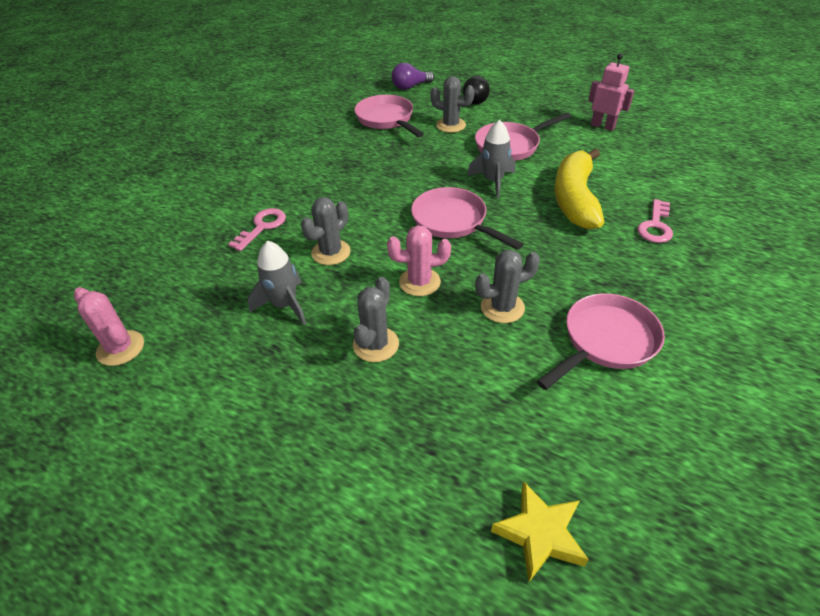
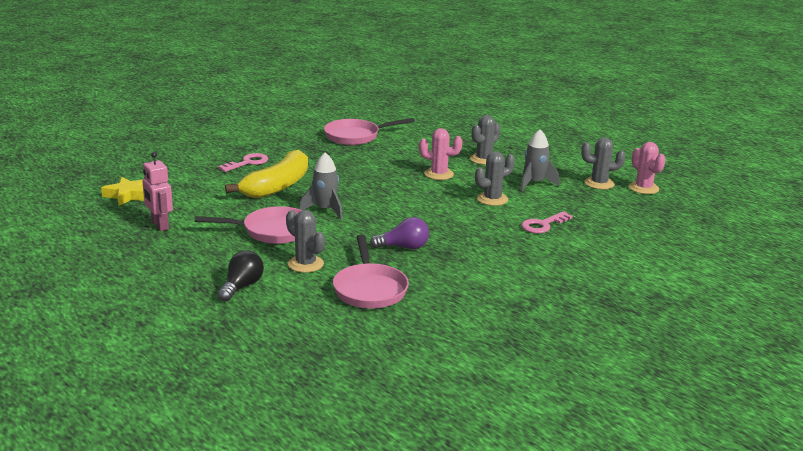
camera: 160 degrees left, 20 degrees down
(410, 87) = (299, 327): purple light bulb -> purple light bulb (403, 247)
(453, 221) = (386, 195): pink pan -> none
(502, 307) = (397, 156): grey cactus -> grey cactus (599, 183)
(540, 534) = (447, 111): yellow star -> yellow star (128, 195)

